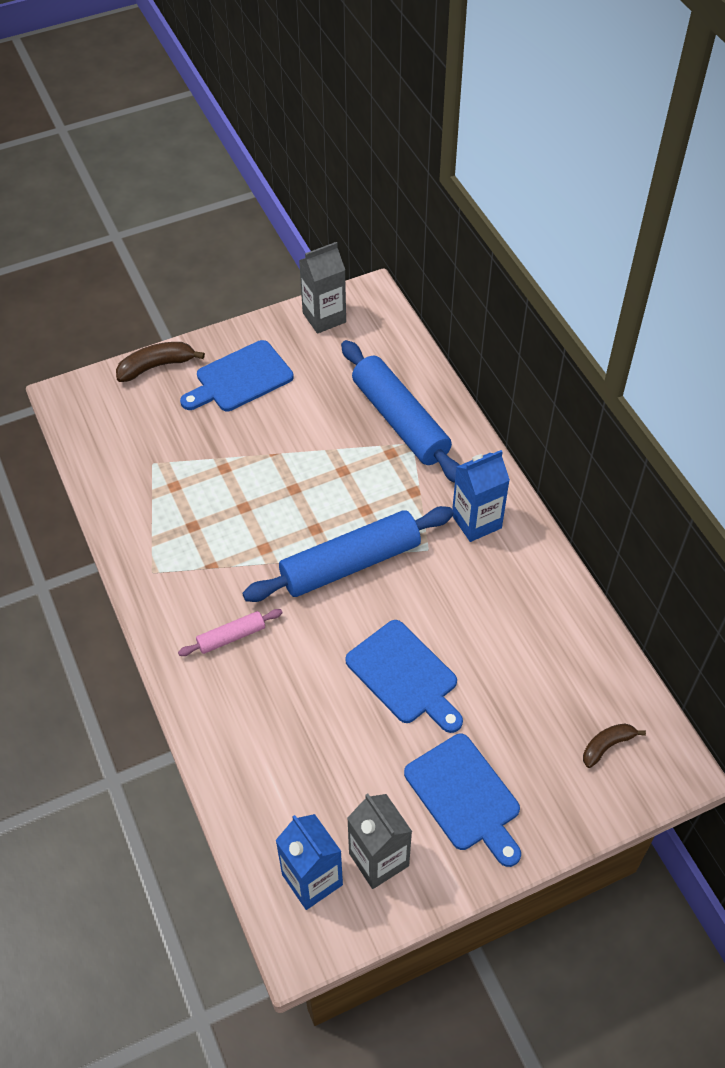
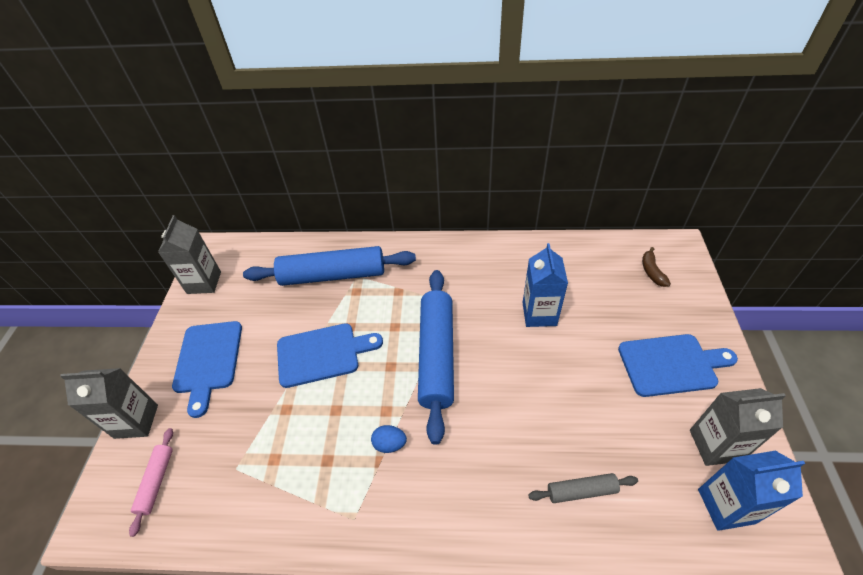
camera: 60 degrees left, 5 degrees down
(156, 366) = (136, 421): brown banana -> grey carton
(231, 637) = (460, 474): pink rolling pin -> pink rolling pin (156, 482)
(232, 567) = (390, 444): none -> blue egg
(265, 744) = (581, 491): none -> grey rolling pin
(405, 675) = (554, 360): blue cutting board -> blue cutting board (322, 354)
(476, 521) = (446, 268): blue carton -> blue carton (539, 314)

